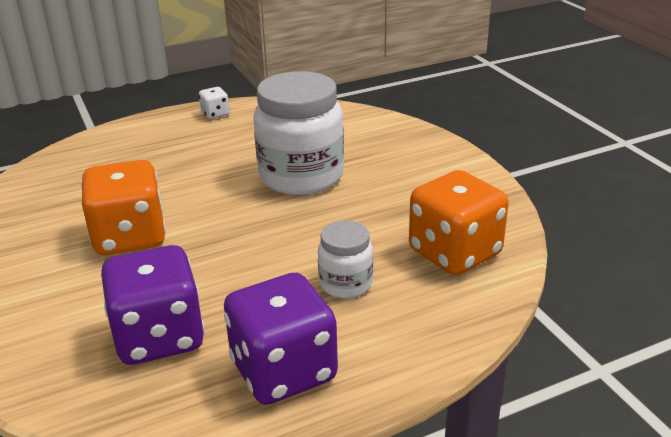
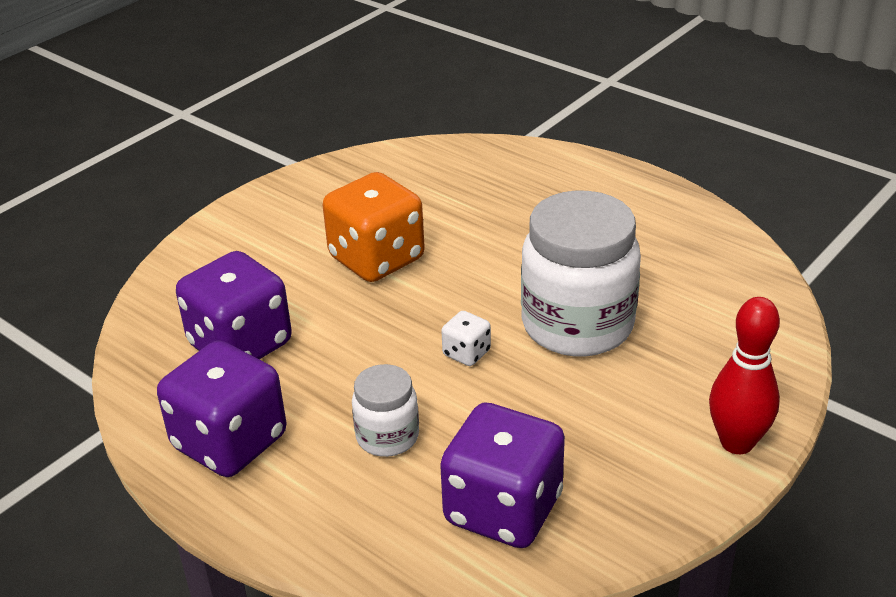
camera: 65 degrees right, 5 degrees up
(215, 114) = (665, 204): white dice -> white dice (466, 353)
(453, 158) = (737, 442): none -> red bowling pin
(454, 253) = (503, 509): orange dice -> purple dice

